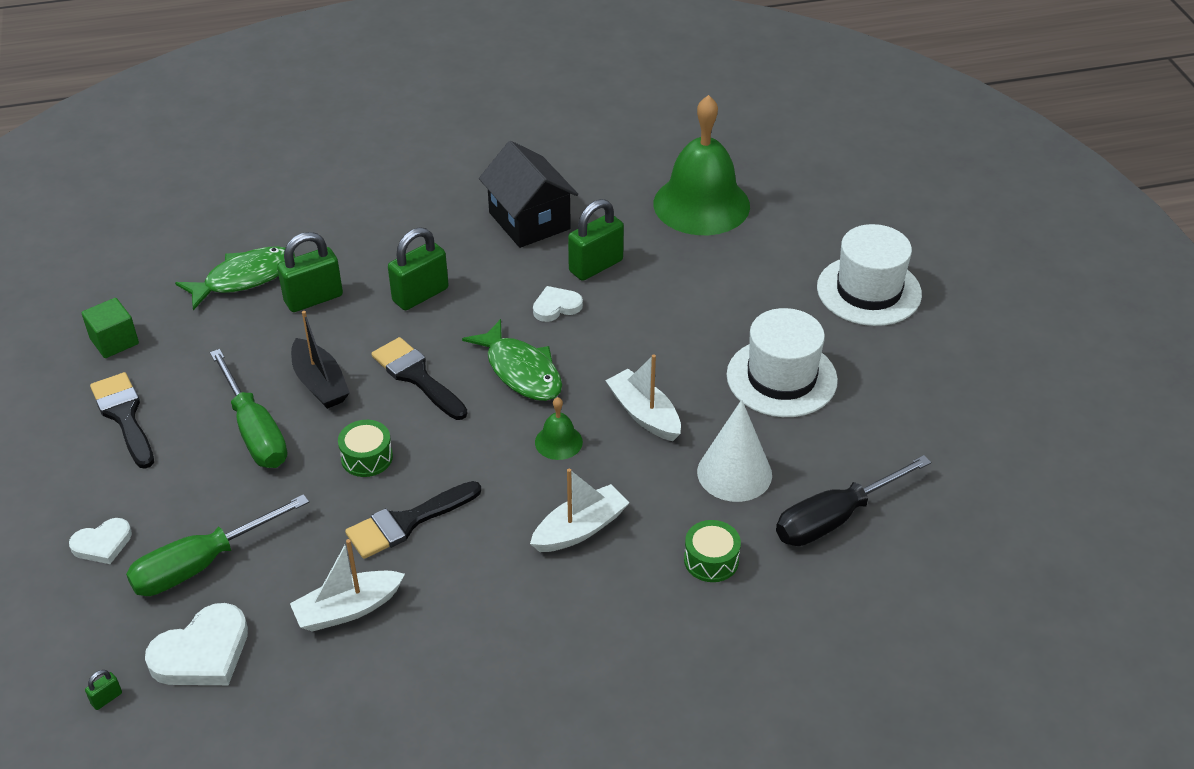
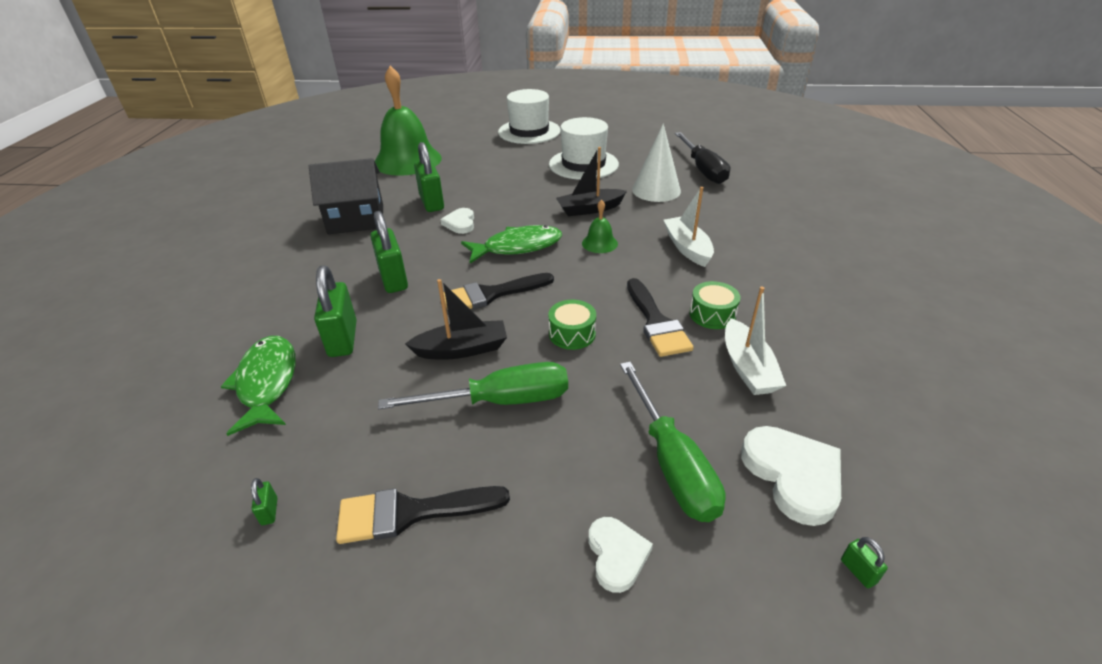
camera: 70 degrees left, 5 degrees down
(114, 341) = (269, 511): green cube -> green padlock
(644, 414) = (590, 209): white boat -> black boat
(711, 560) = (727, 209): green drum -> green drum (712, 314)

